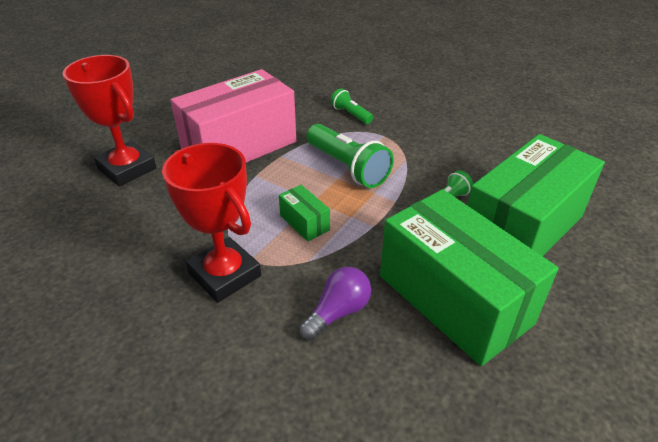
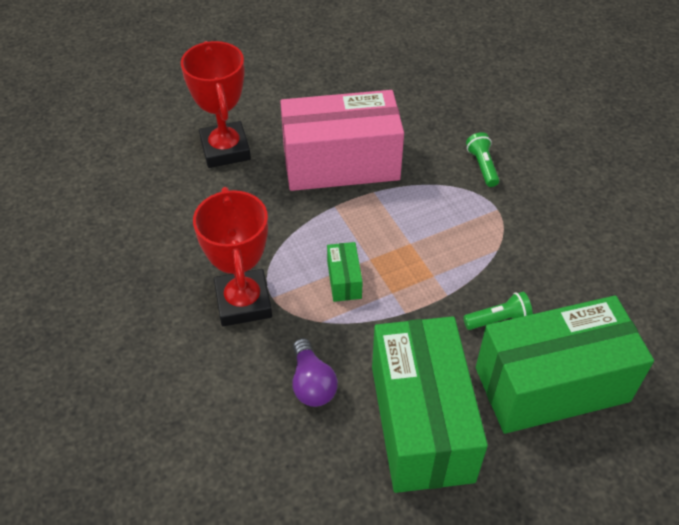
camera: 30 degrees right, 10 degrees up
(338, 312) = (312, 383): purple light bulb -> purple light bulb turned 90 degrees clockwise
(347, 167) = (429, 234): green flashlight -> none

